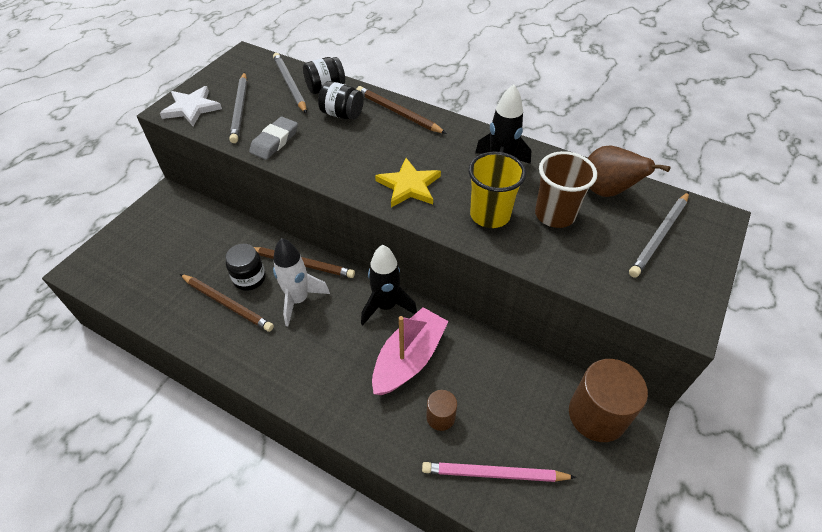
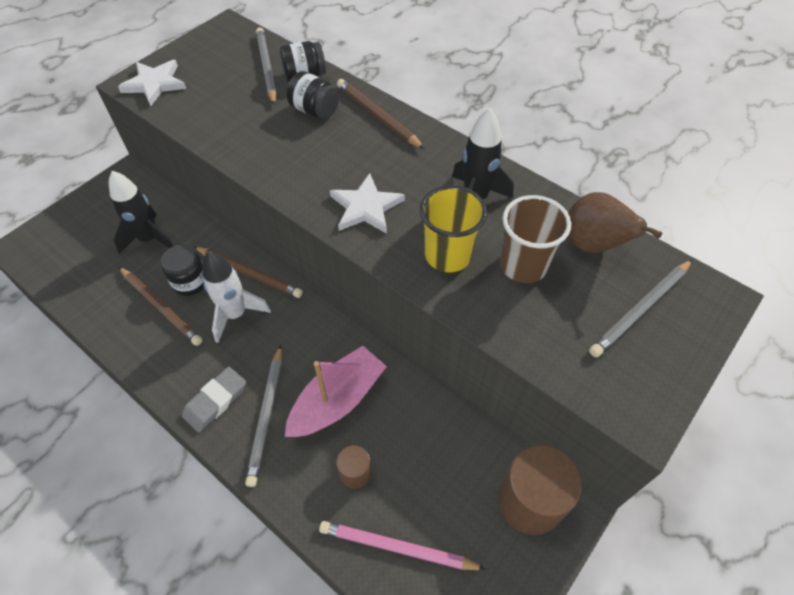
camera: 10 degrees right, 5 degrees up
(240, 109) = (205, 91): grey pencil -> grey pencil (266, 415)
(274, 141) = (232, 134): grey eraser -> grey eraser (215, 401)
(386, 306) = (327, 336): black rocket -> black rocket (149, 239)
(409, 186) = (366, 207): yellow star -> white star

